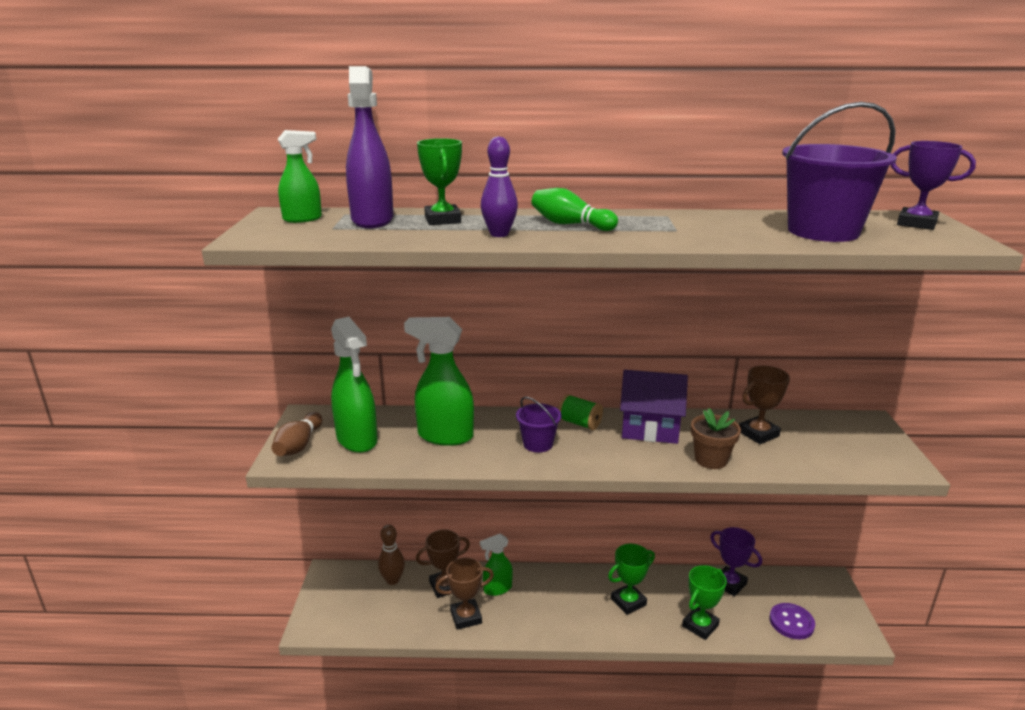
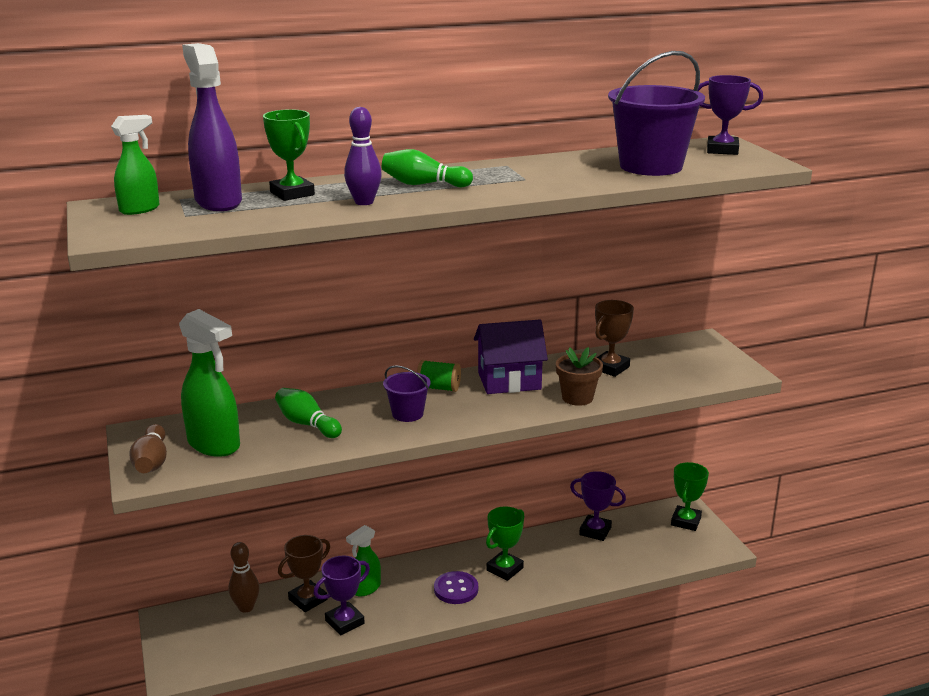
camera: 20 degrees left, 0 degrees up
(444, 436) = (307, 424): green spray bottle -> green bowling pin
(466, 617) = (344, 622): brown trophy -> purple trophy
(700, 625) = (580, 573): green trophy -> green trophy (686, 521)
(791, 622) = (661, 551): purple button -> purple button (456, 589)

